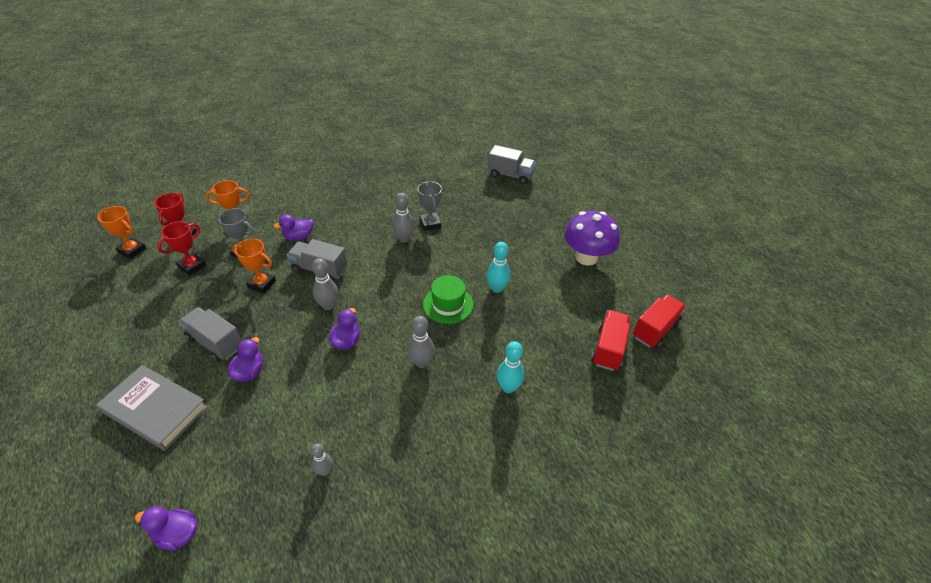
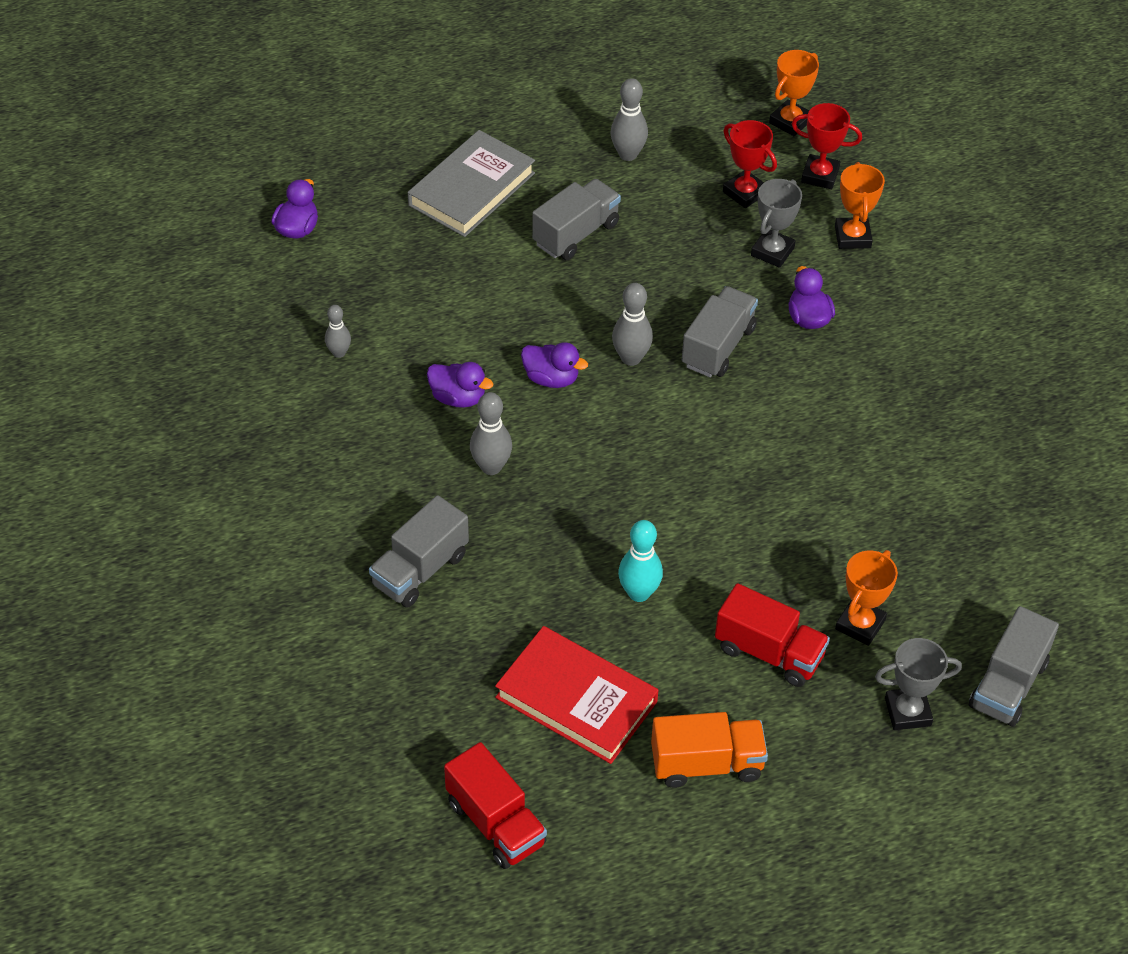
camera: 100 degrees right, 5 degrees up
(249, 372) = (514, 273): purple duck -> purple duck (458, 398)
(261, 284) = (693, 276): orange trophy -> orange trophy (860, 624)
(404, 239) = (790, 468): grey bowling pin -> grey bowling pin (628, 154)
(430, 224) = (834, 513): grey trophy -> grey trophy (907, 712)
(448, 304) = (609, 515): green hat -> none
(508, 387) = (420, 570): turquoise bowling pin -> grey truck
(570, 306) = (576, 700): none -> red book
(586, 257) = (706, 764): purple mushroom -> orange truck
(608, 348) = (467, 732): red truck -> red truck (769, 652)

